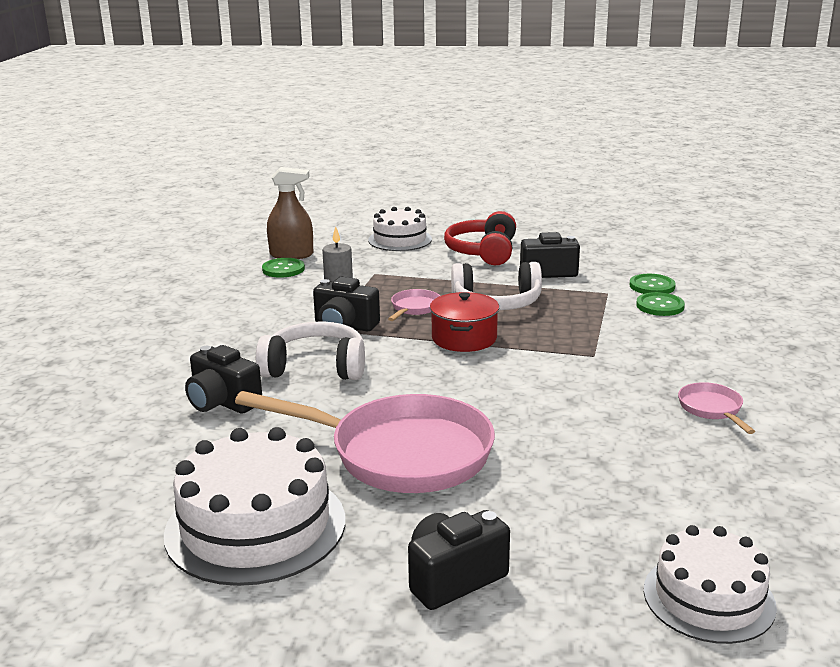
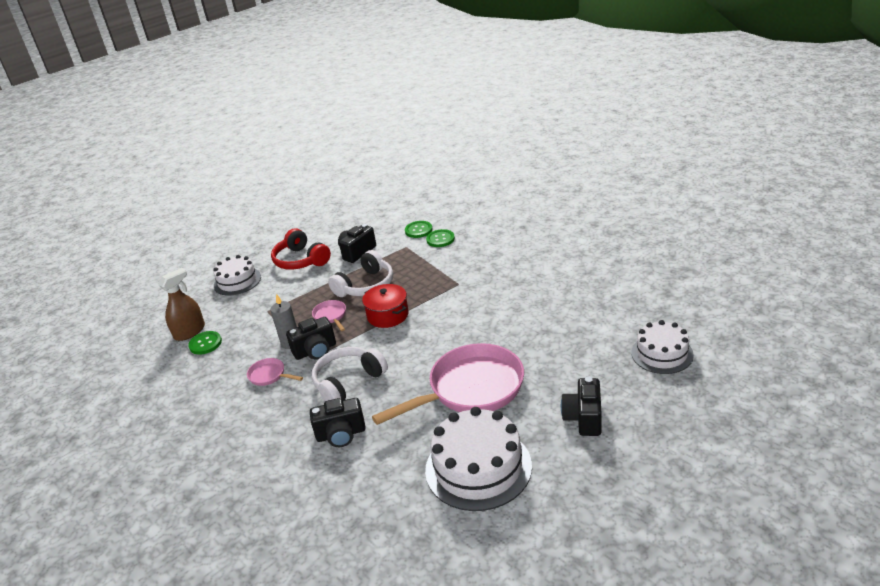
camera: 45 degrees left, 10 degrees up
(712, 409) = (543, 277): pink pan -> pink pan (269, 375)

